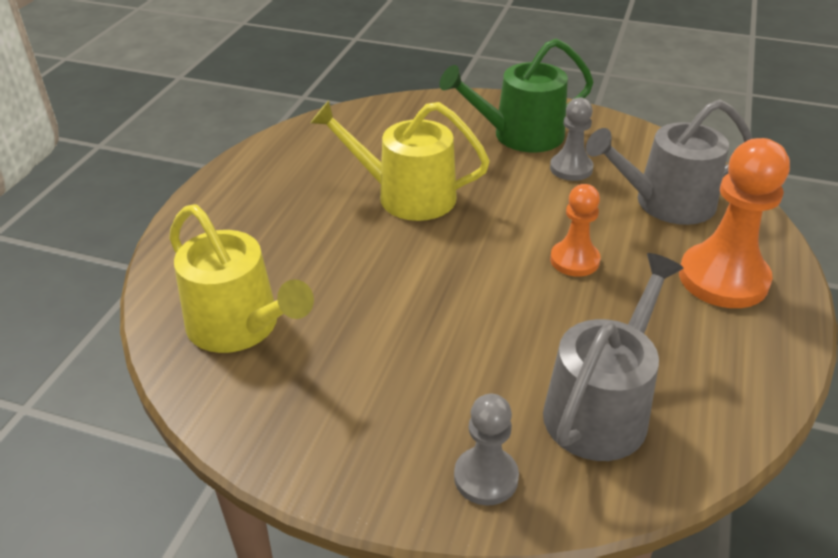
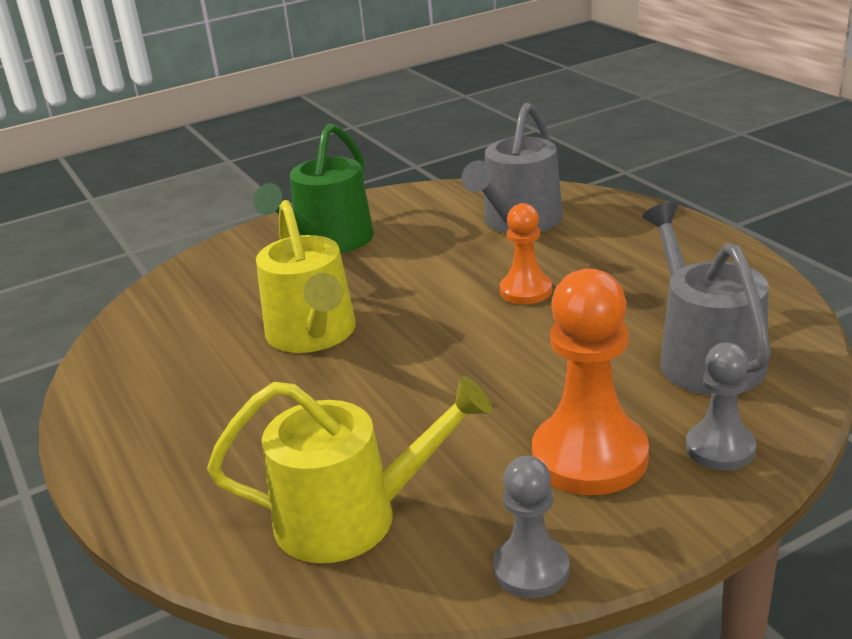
camera: 45 degrees left, 10 degrees down
(406, 196) = (313, 334): yellow watering can -> yellow watering can turned 75 degrees counterclockwise
(571, 168) = (412, 240): grey pawn -> grey pawn (531, 569)
(723, 278) = (634, 241): orange pawn -> orange pawn (589, 457)

